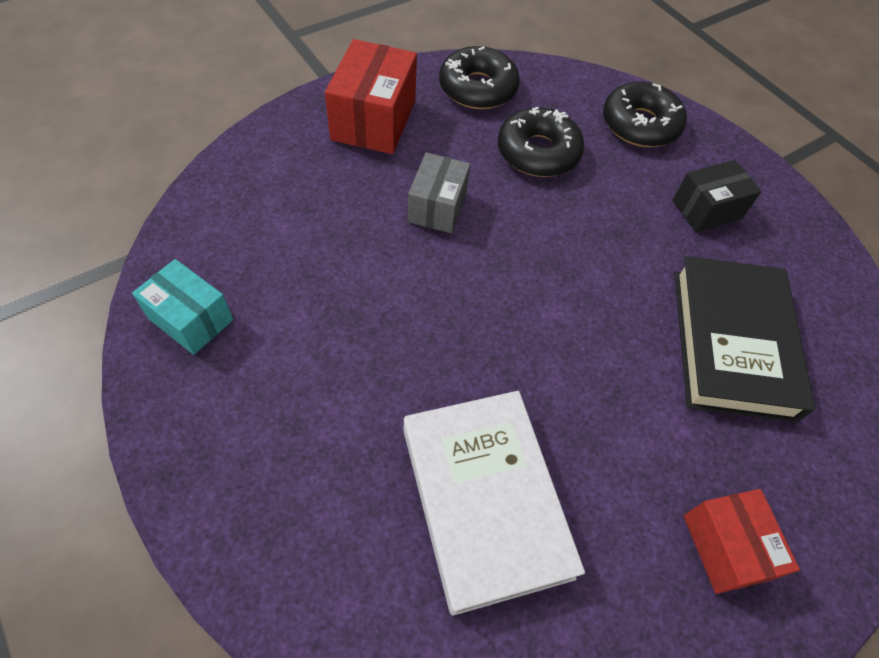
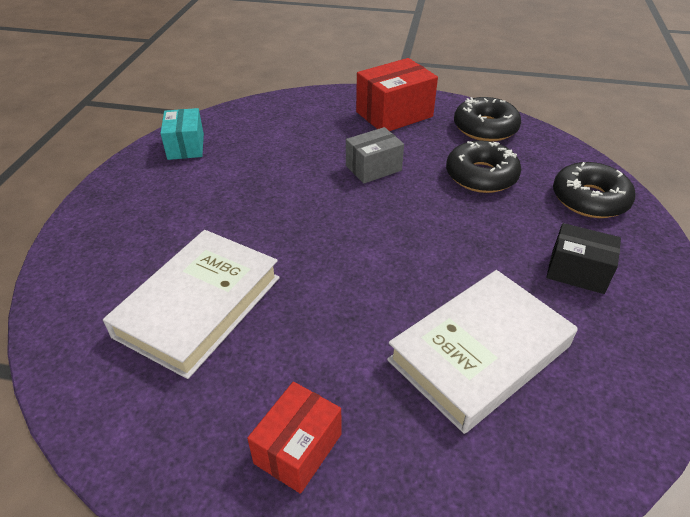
camera: 50 degrees right, 15 degrees down
(732, 343) = (479, 353): black book -> white book

